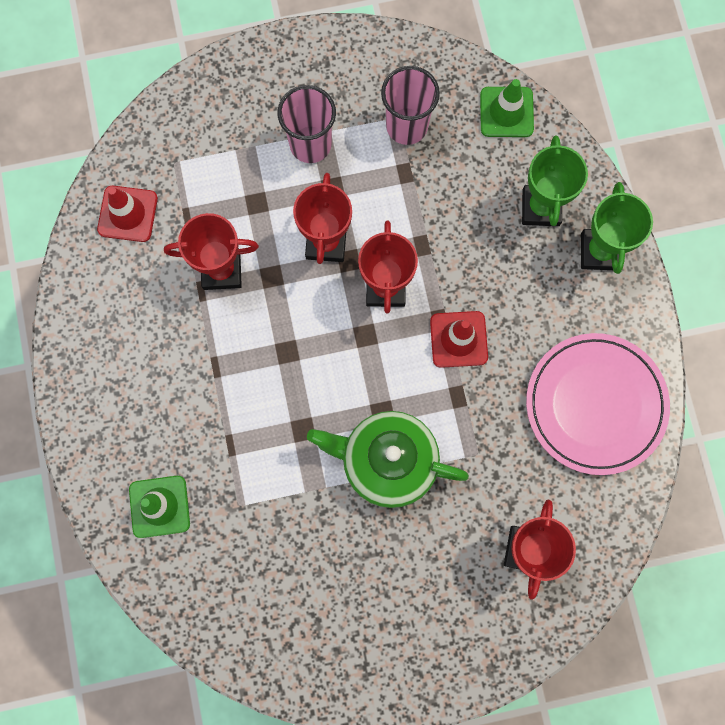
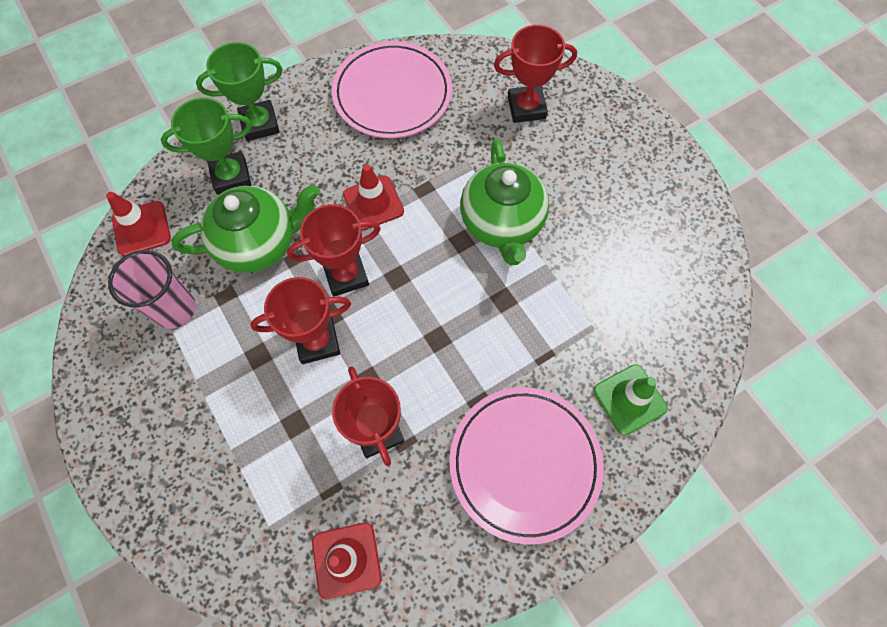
camera: 110 degrees left, 10 degrees down
(142, 386) = (524, 463): none -> pink plate
(310, 144) = (215, 393): pink cup -> none
(450, 216) = (259, 243): none -> green teapot
(506, 112) = (142, 229): green traffic cone -> red traffic cone

